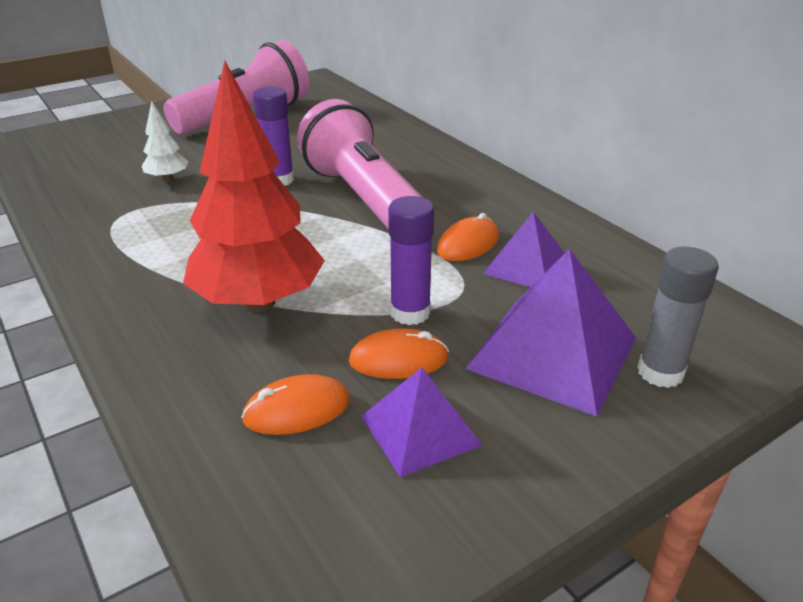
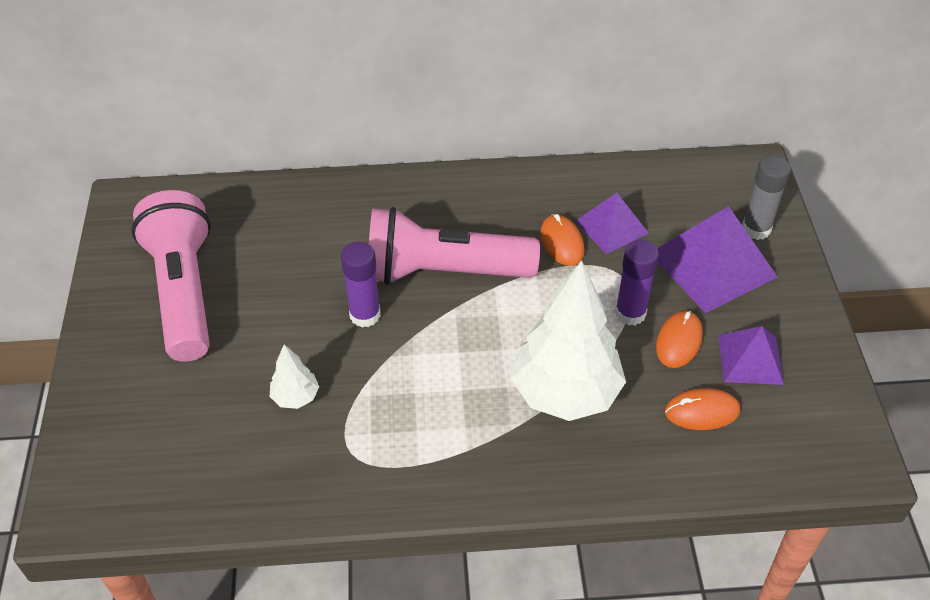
camera: 60 degrees left, 15 degrees up
(259, 302) = (565, 393): red tree -> white tree
(297, 410) = (702, 411): orange mouse -> orange mouse turned 75 degrees clockwise

